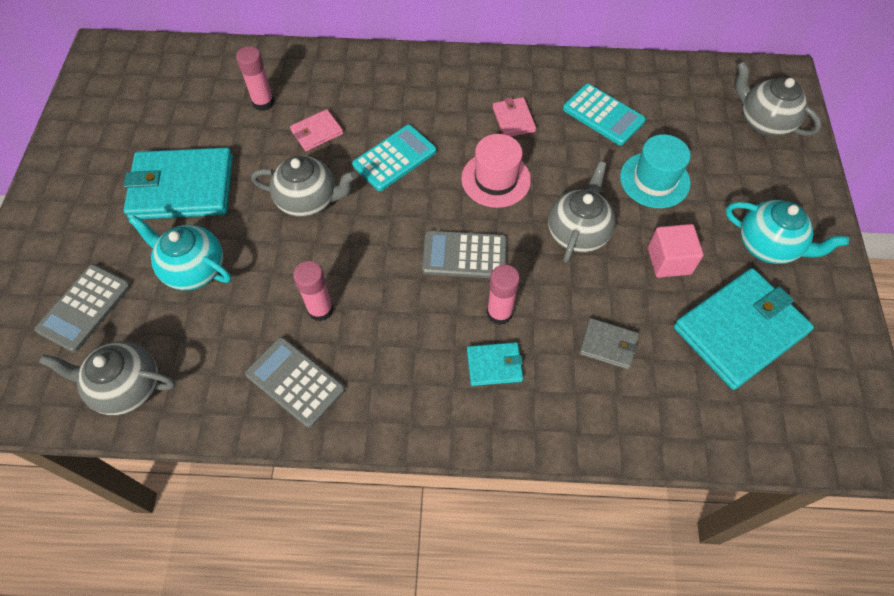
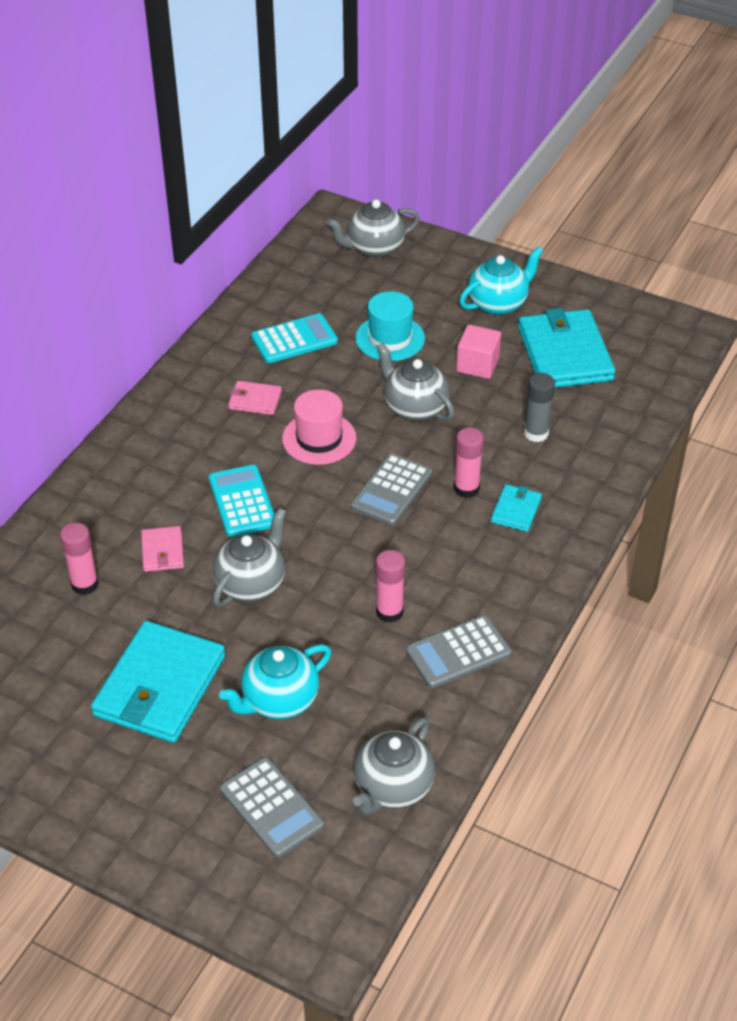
camera: 65 degrees left, 15 degrees down
(608, 345) = (536, 433): grey wallet -> grey glue stick

